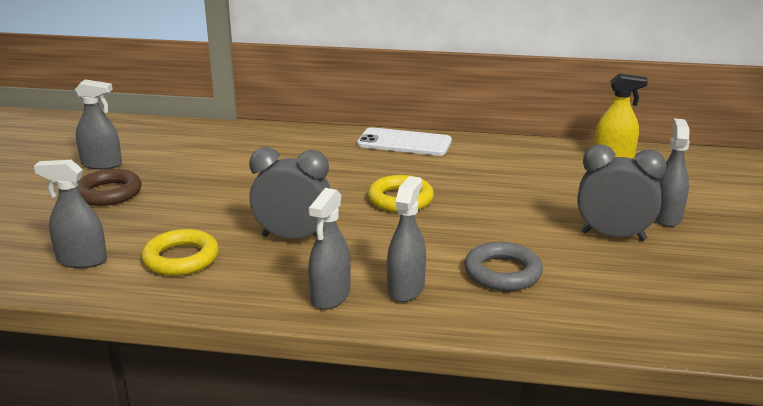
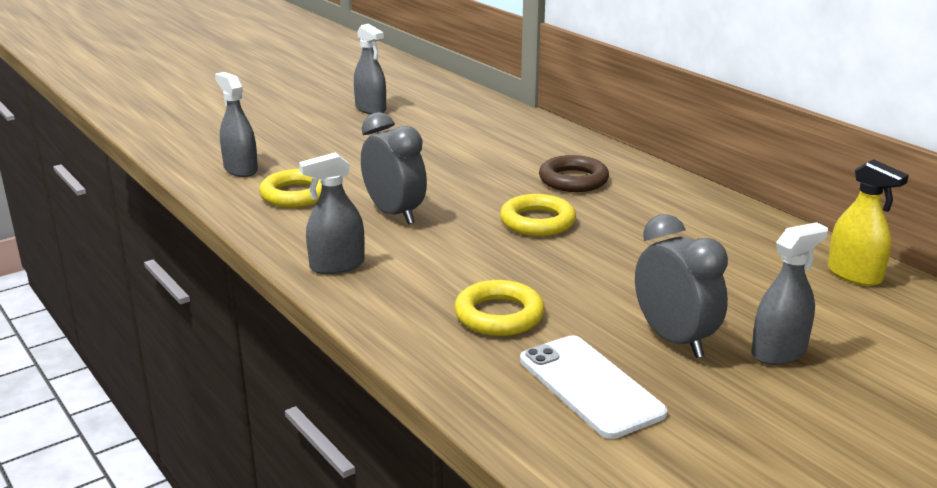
camera: 45 degrees right, 0 degrees up
(109, 193) = (337, 131): brown ring -> brown ring (573, 180)
(404, 143) = (644, 177): white phone -> white phone (590, 386)
(406, 289) = (398, 287): grey spray bottle -> none
(502, 272) = (499, 315): grey ring -> yellow ring

